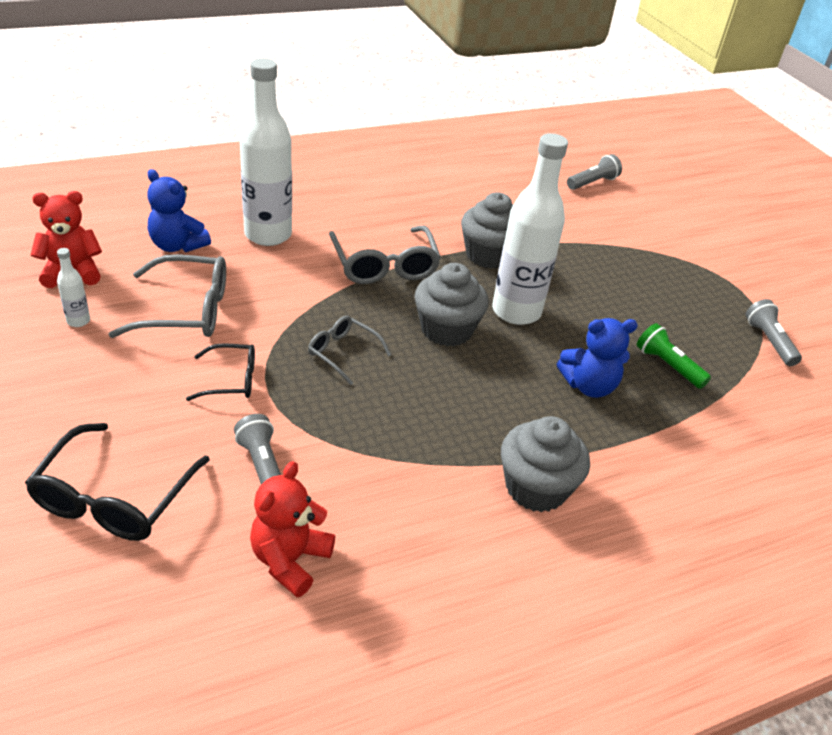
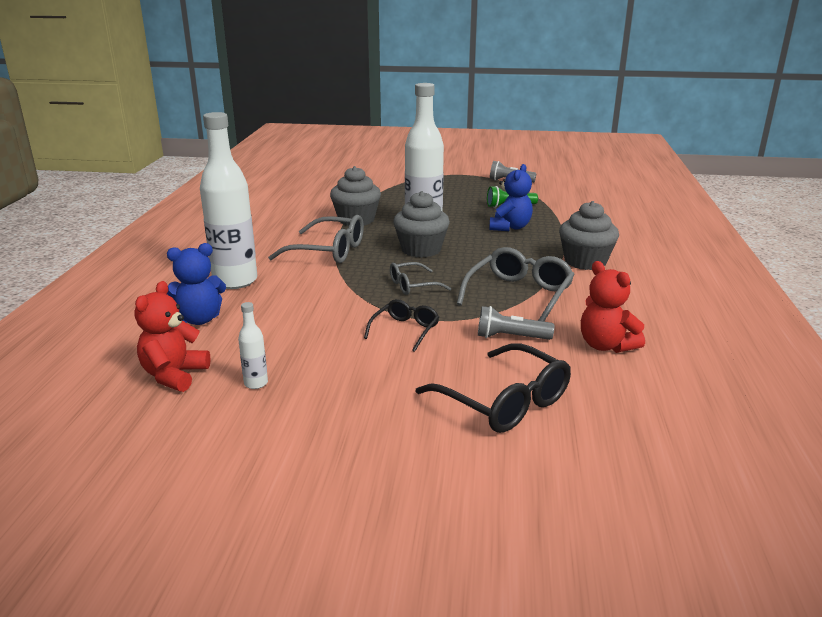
camera: 55 degrees left, 15 degrees down
(187, 310) = (298, 332): grey glasses -> grey glasses (519, 294)
(592, 183) = (316, 176): grey flashlight -> none

